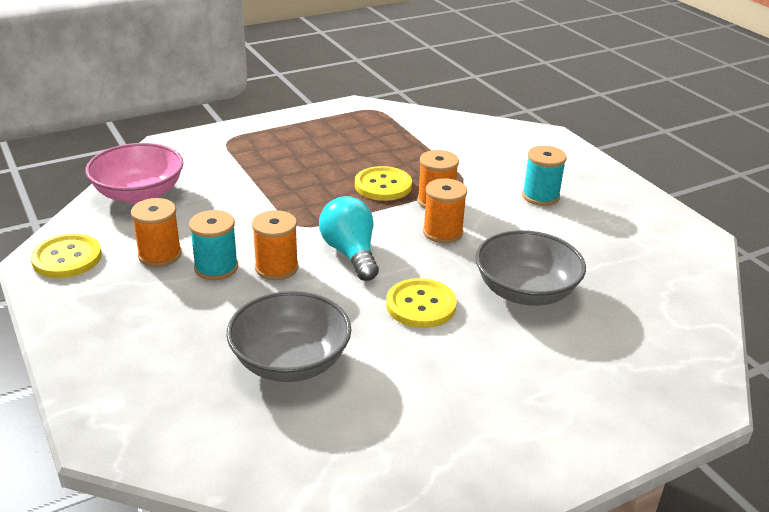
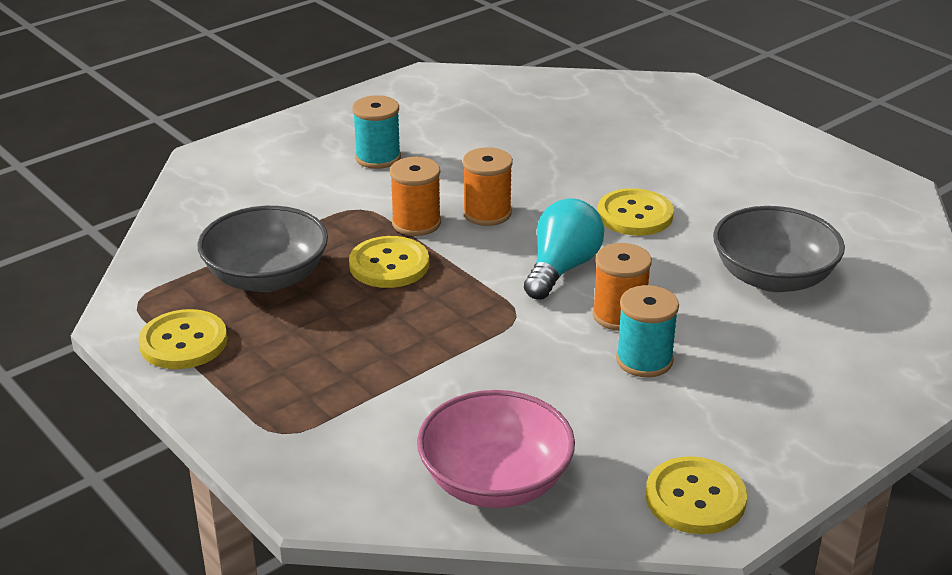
camera: 100 degrees left, 0 degrees up
(160, 255) = (642, 414): orange spool -> none
(326, 119) = (183, 342): none -> yellow button
(350, 253) = (562, 268): turquoise light bulb -> turquoise light bulb turned 150 degrees clockwise
(525, 291) = (577, 161): grey bowl -> grey bowl (266, 277)

